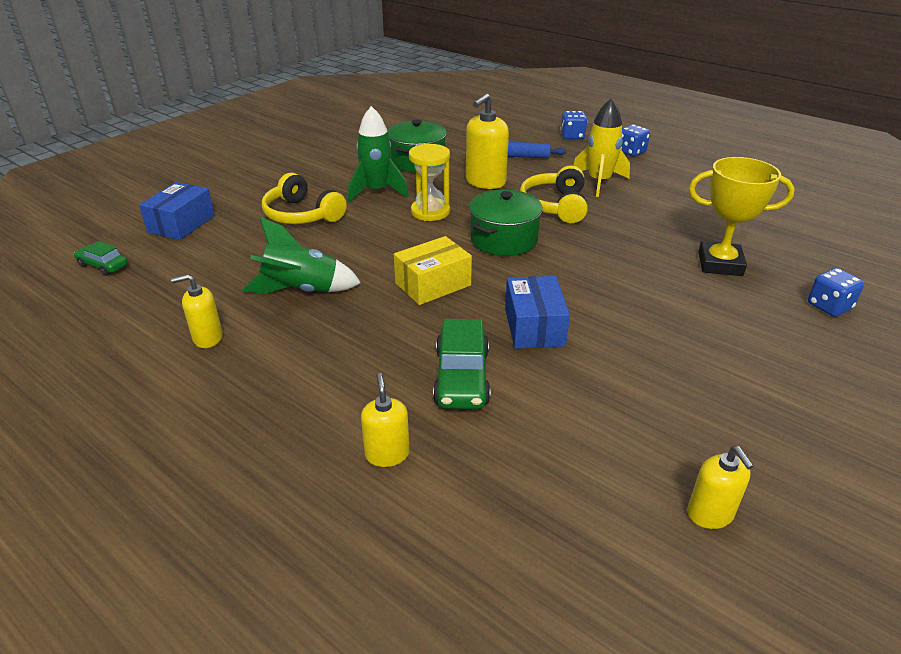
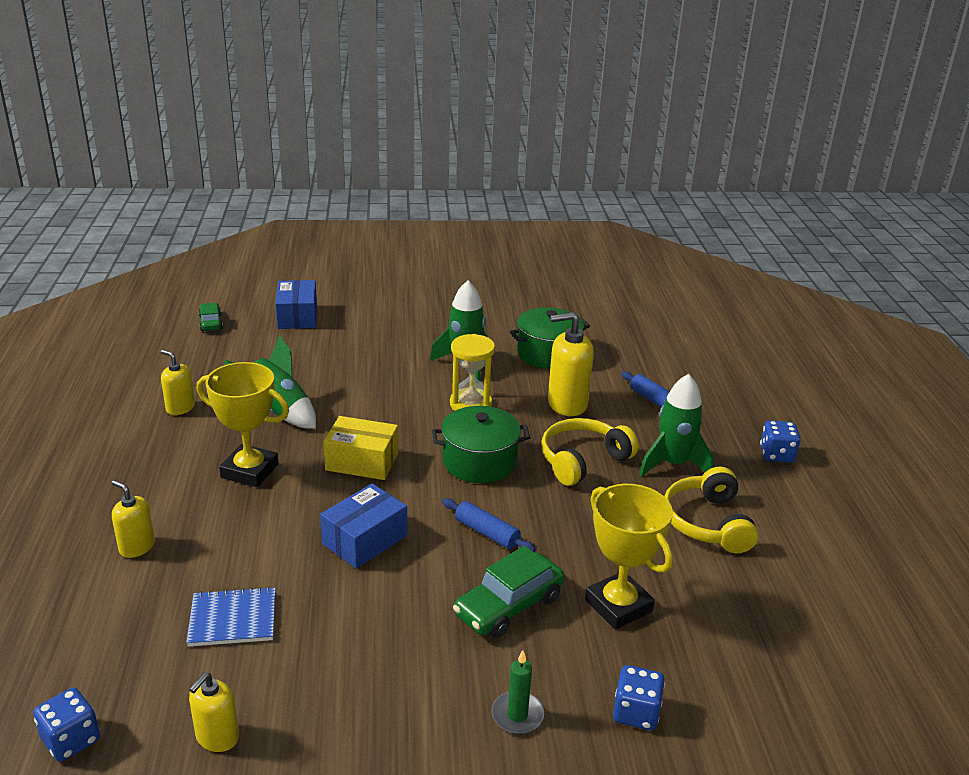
camera: 45 degrees right, 5 degrees down
(181, 224) = (297, 317): blue box -> blue box turned 75 degrees counterclockwise
(302, 215) = (379, 353): yellow headphones -> yellow headphones (707, 523)
(364, 341) = (250, 471): none -> yellow trophy
(387, 454) = (137, 547): yellow soap dispenser -> yellow soap dispenser turned 90 degrees counterclockwise
(462, 377) = (256, 536): green car -> green car (509, 606)
(560, 438) = (233, 619): none -> blue notebook
(572, 136) = (747, 405): blue dice -> blue dice (71, 740)
(589, 274) = (487, 533): none -> blue rolling pin
(599, 182) = (673, 464): yellow rocket -> green rocket
(797, 351) = (517, 715): none -> green candle

